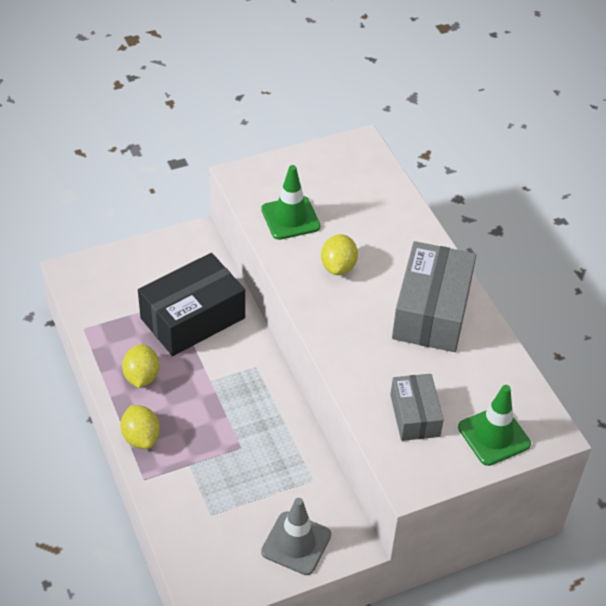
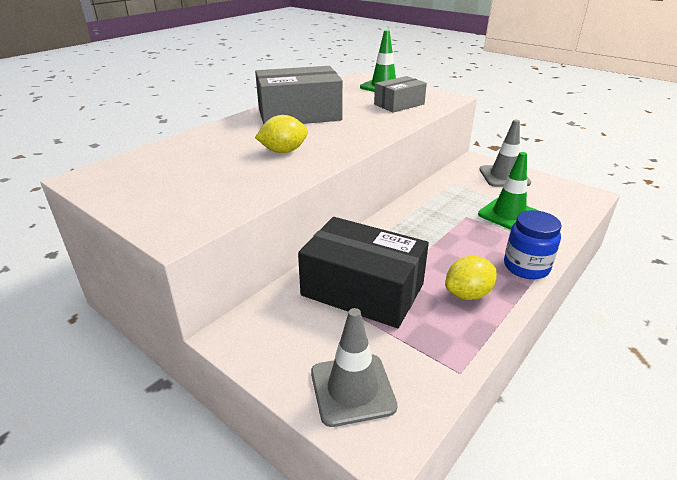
camera: 115 degrees left, 15 degrees down
(112, 274) = (352, 389): none -> grey traffic cone
(141, 437) = (526, 267): yellow lemon -> blue jar
(290, 218) = (233, 186): green traffic cone -> green traffic cone (508, 214)

